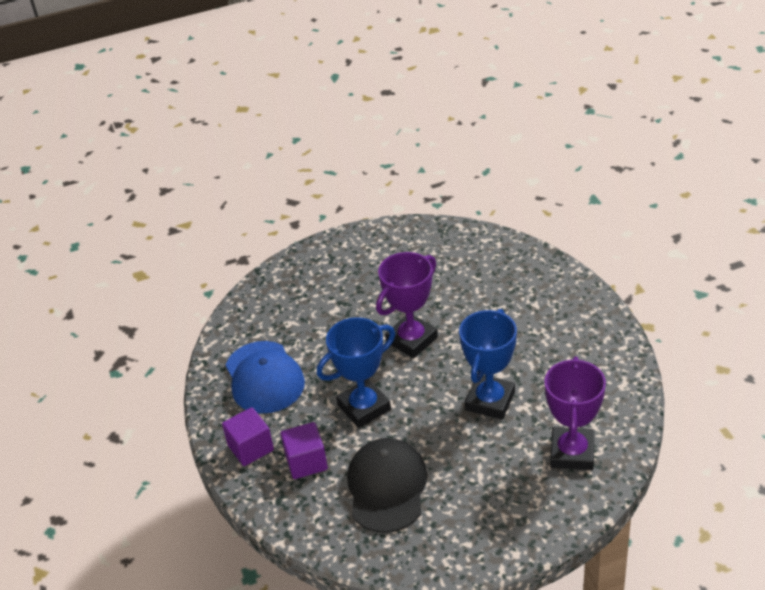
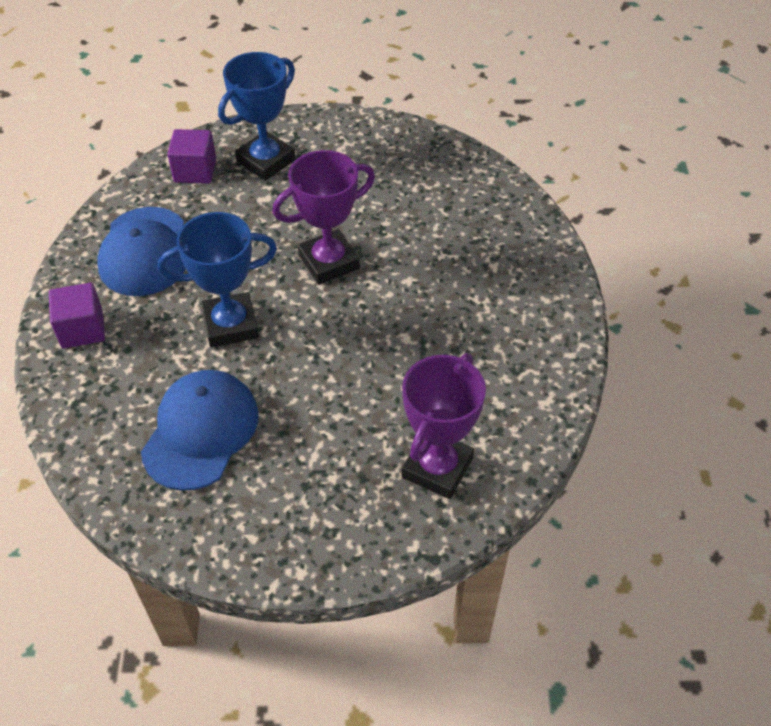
camera: 15 degrees right, 10 degrees up
(306, 462) = (131, 367): purple cube -> purple cube (195, 171)
(387, 487) = (200, 431): black cap -> blue cap
(490, 401) = (376, 367): blue trophy -> blue trophy (266, 161)

